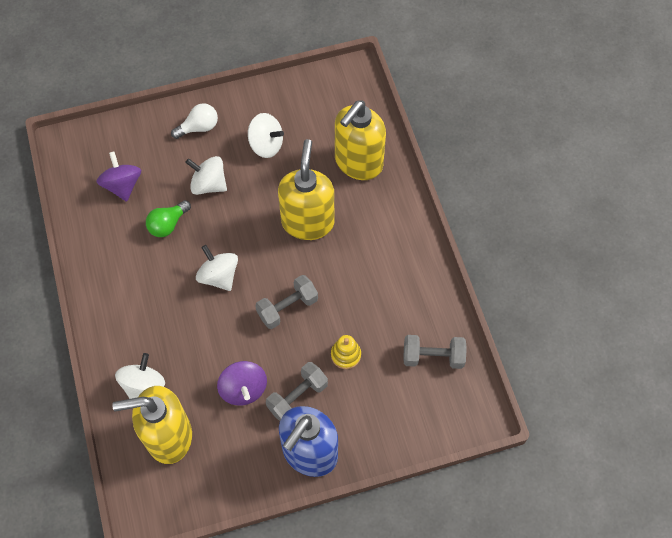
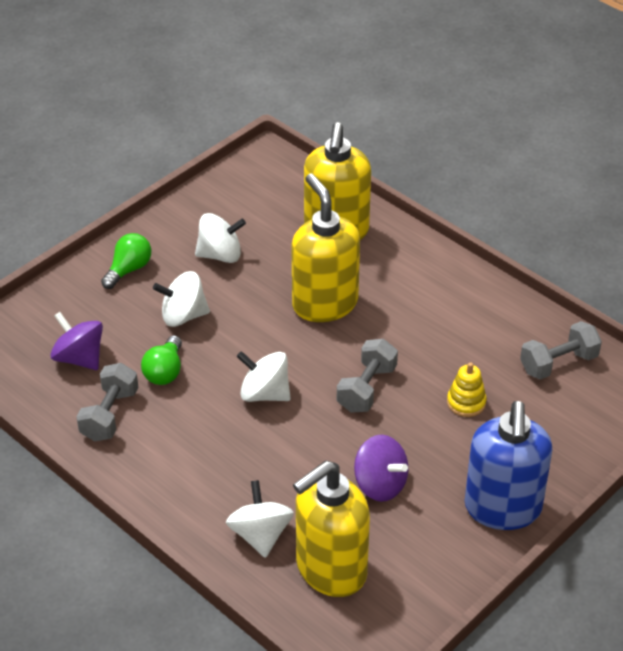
camera: 30 degrees left, 20 degrees down
(199, 127) = (129, 269): white light bulb -> green light bulb
(297, 397) = (446, 464): grey dumbbell -> grey dumbbell (109, 415)

